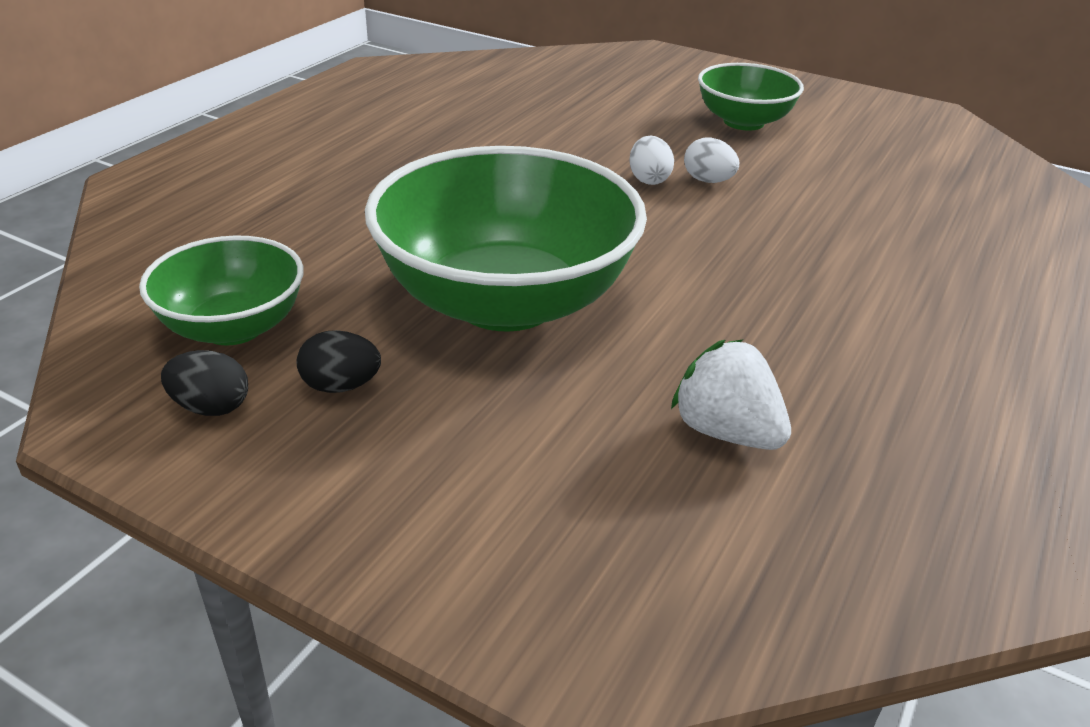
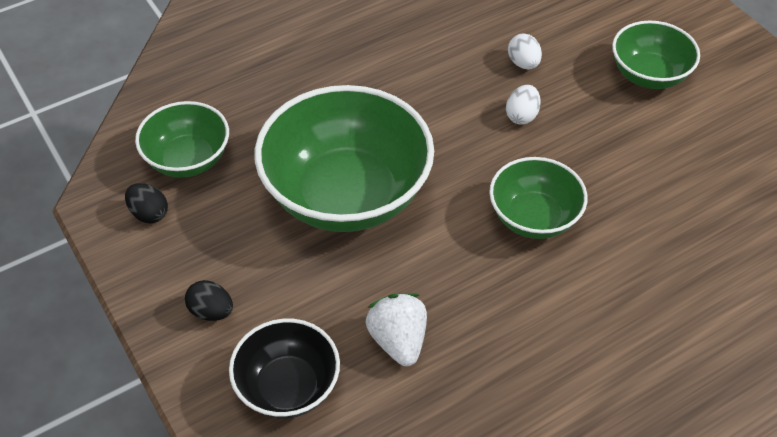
camera: 30 degrees right, 15 degrees up
(341, 386) = (218, 224): black egg -> black egg (211, 311)
(623, 550) = (288, 387): none -> black bowl
(708, 181) = (564, 131): white egg -> white egg (523, 63)
(757, 259) = (534, 218): none -> green bowl

